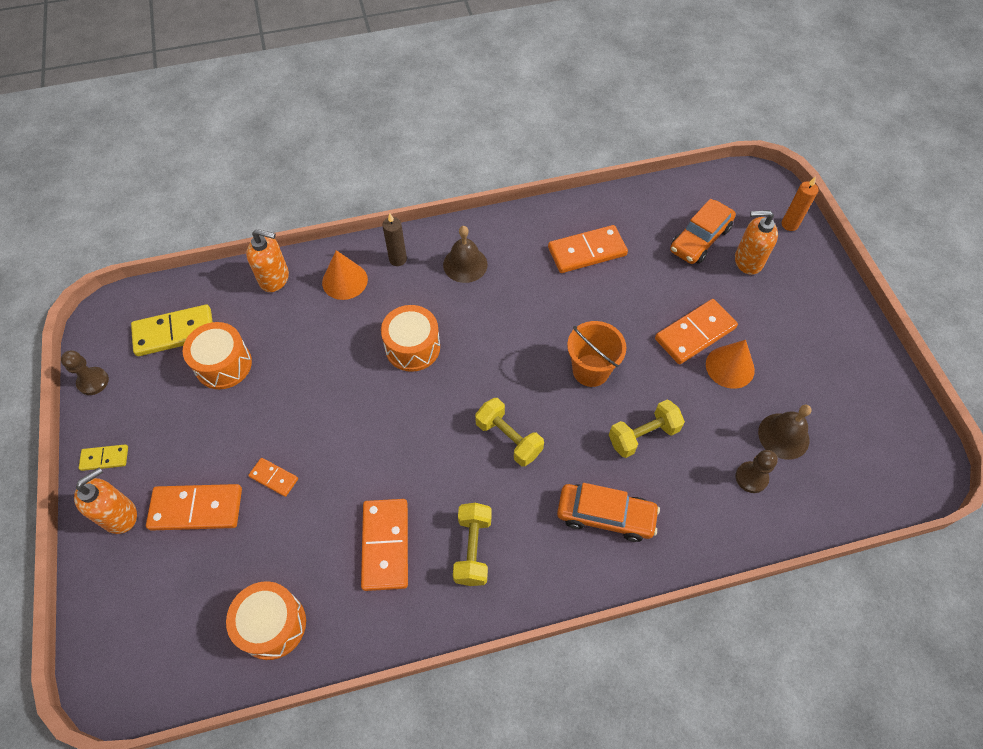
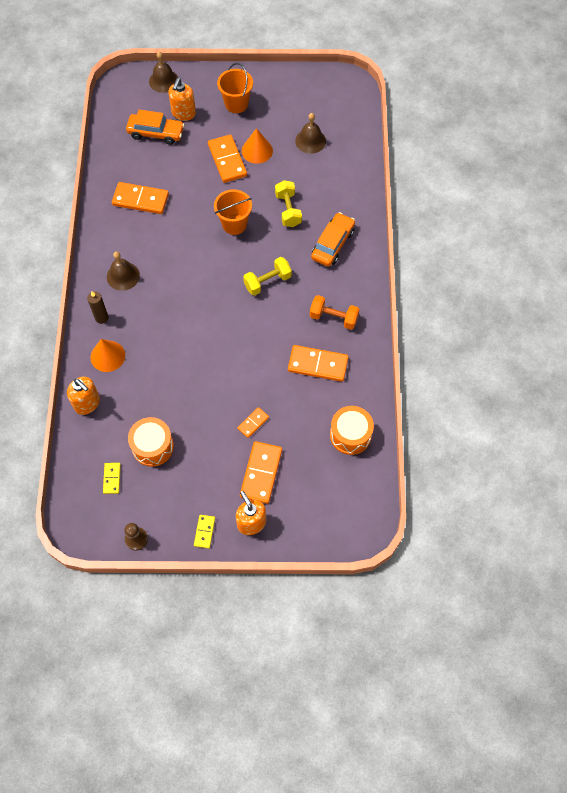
camera: 75 degrees left, 5 degrees up
(174, 333) = (112, 478): yellow domino -> yellow domino, size x0.53
(274, 278) = (87, 403): orange soap dispenser -> orange soap dispenser turned 105 degrees clockwise
(412, 347) = (181, 322): orange drum -> none
(473, 549) = (333, 318): yellow dumbbell -> orange dumbbell
(587, 251) = (140, 200): orange domino -> orange domino turned 75 degrees counterclockwise
(700, 239) = (156, 133): orange car -> orange car turned 45 degrees counterclockwise
(751, 478) = (331, 165): brown pawn -> none
(789, 224) = (163, 81): orange candle -> brown bell
(798, 319) = (236, 104): none -> orange bucket

